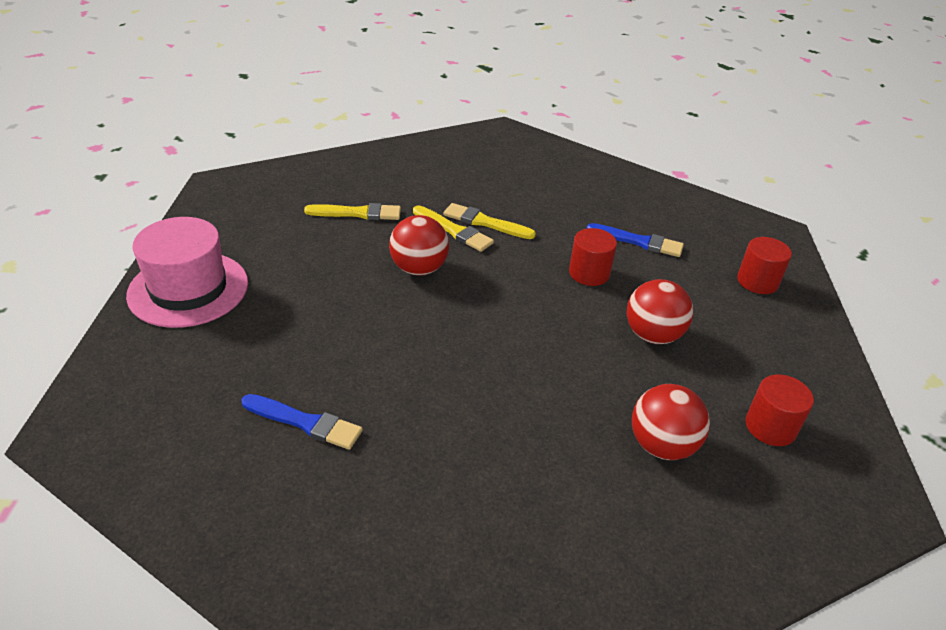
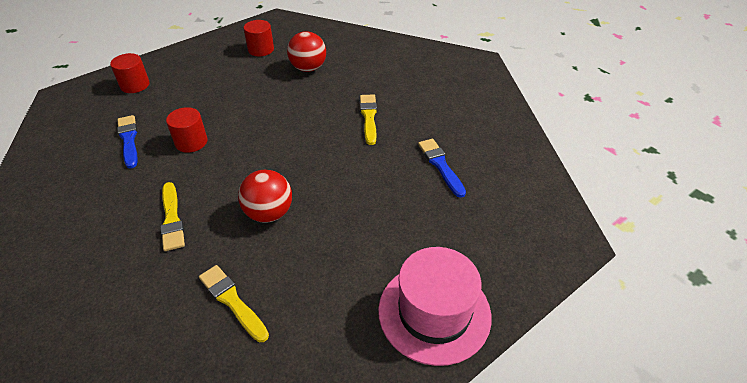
camera: 130 degrees left, 5 degrees up
(454, 231) = (201, 227): yellow brush -> yellow brush (369, 117)
(652, 335) = (230, 98): red ball -> none

